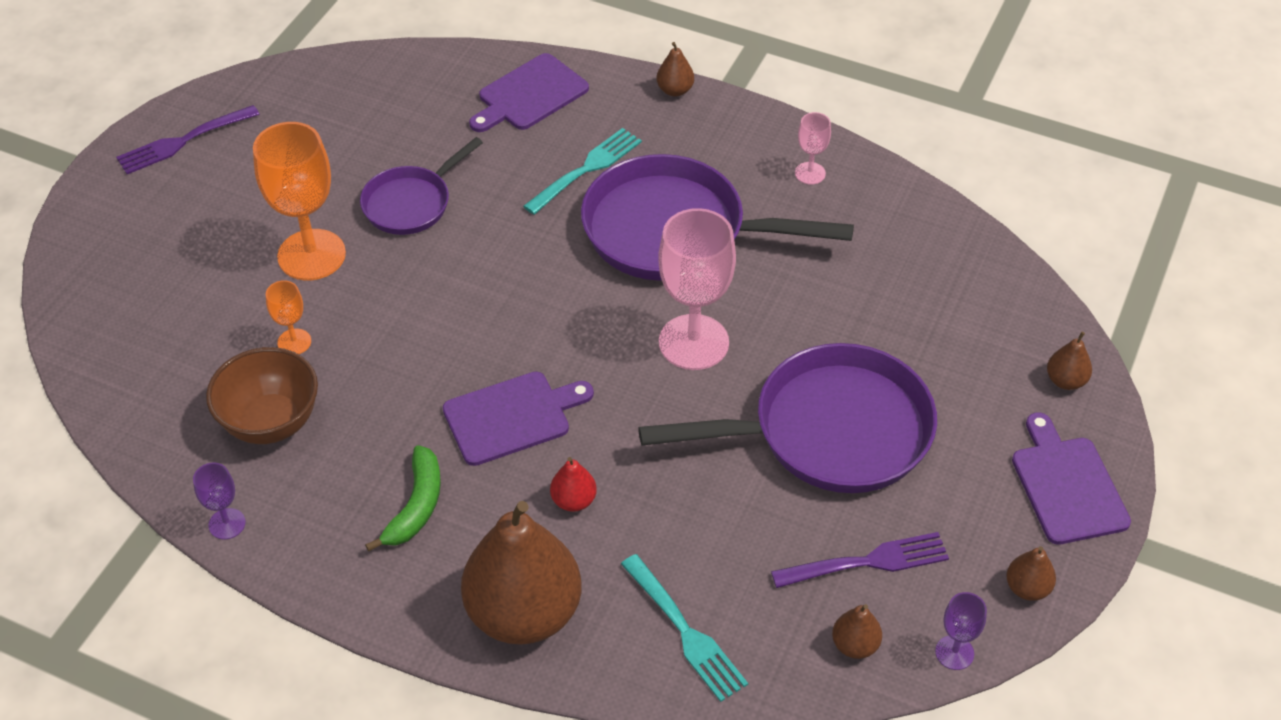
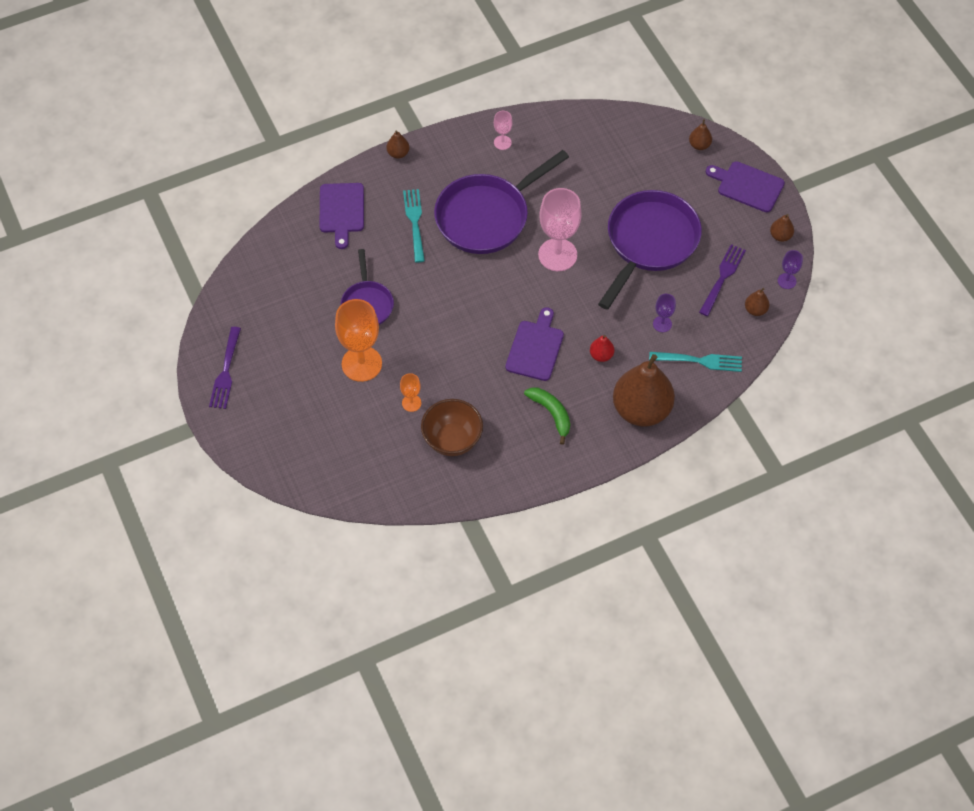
camera: 50 degrees left, 10 degrees up
(227, 524) = (495, 489): purple goblet -> purple goblet (662, 324)

